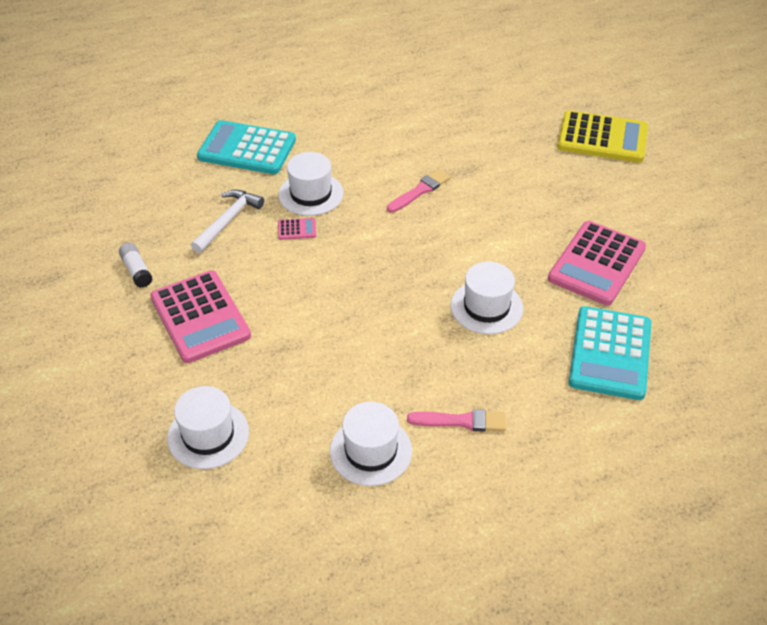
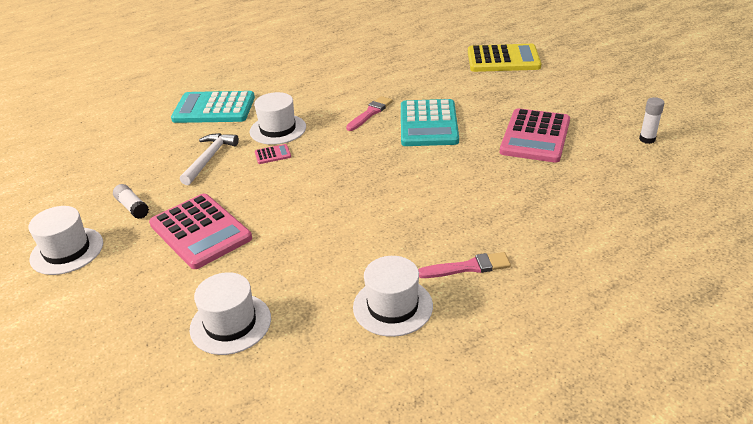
camera: 10 degrees left, 10 degrees down
(486, 307) = (456, 180): white hat -> white hat (67, 251)
(610, 353) = (575, 194): turquoise calculator -> turquoise calculator (428, 124)
(724, 294) = (647, 139): none -> white glue stick

